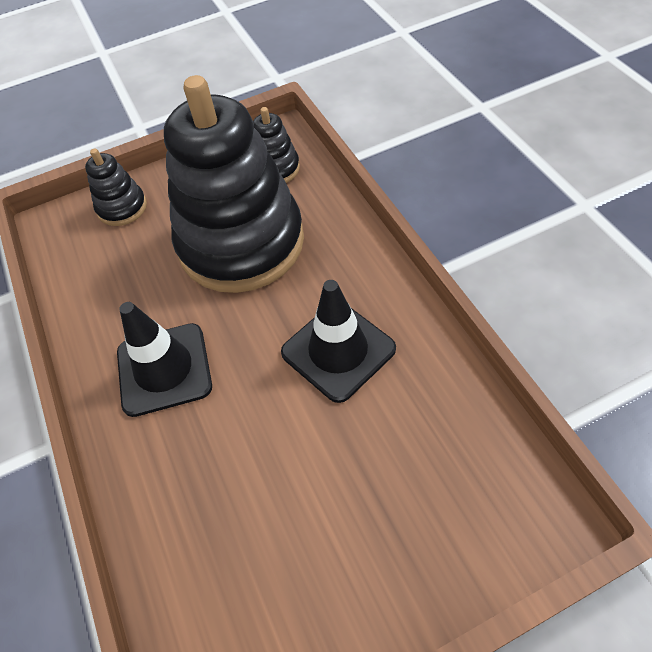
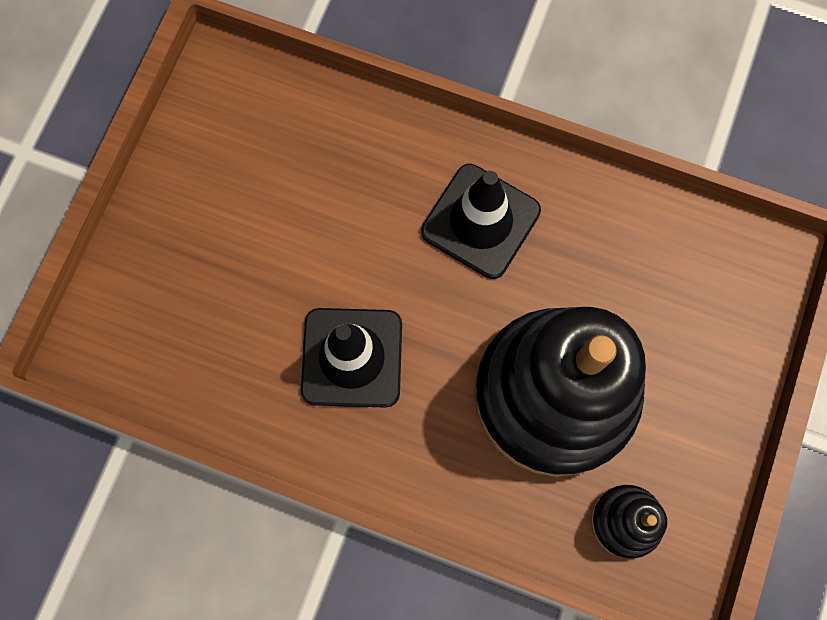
camera: 130 degrees right, 20 degrees up
(122, 208) = (725, 334): black stacking toy -> none

